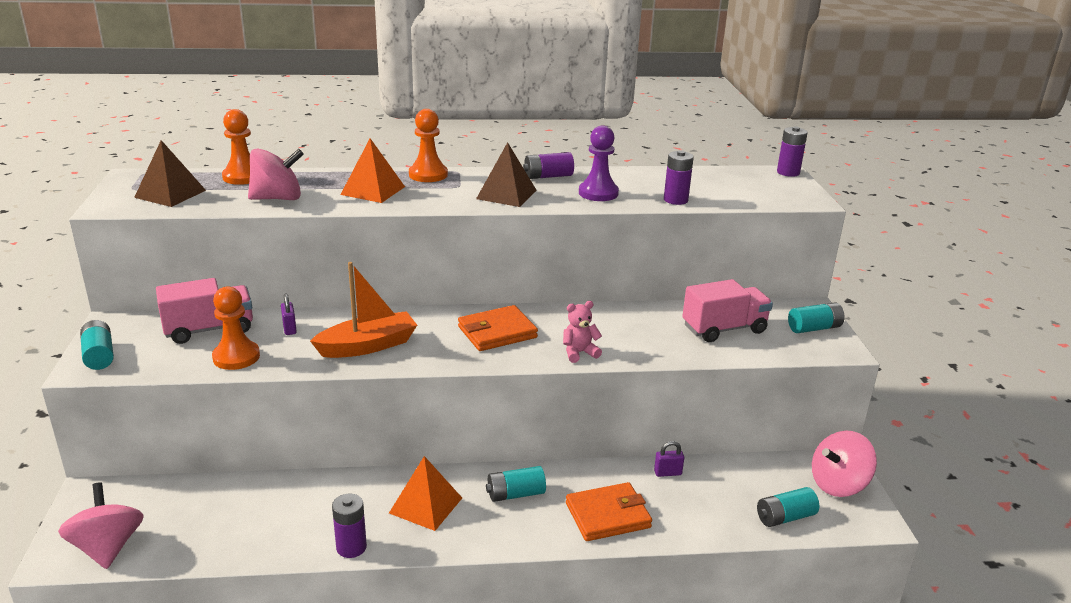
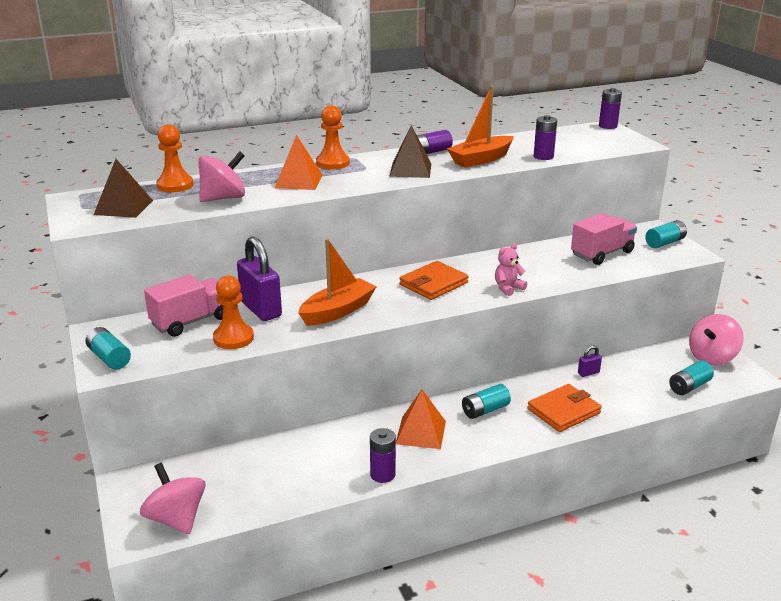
camera: 15 degrees left, 0 degrees up
(289, 328) = (261, 309): purple padlock -> purple padlock, size x2.28
(598, 193) = (481, 159): purple pawn -> orange boat

